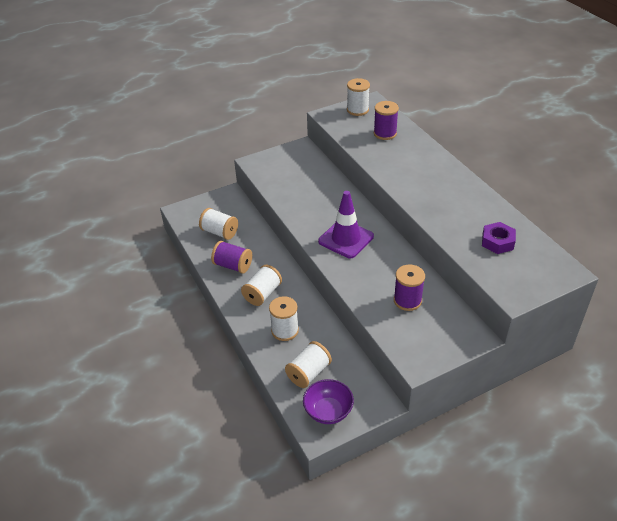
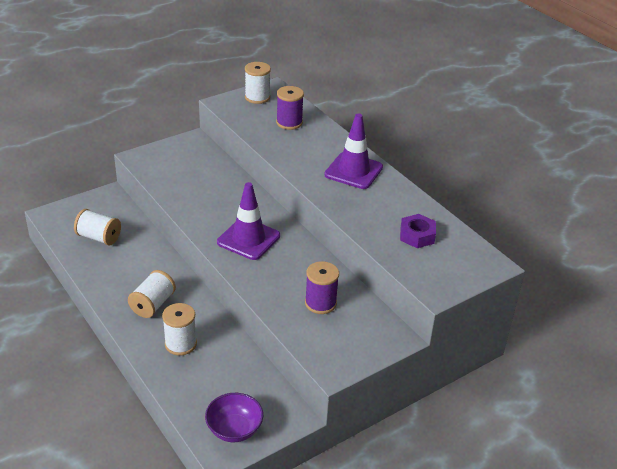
camera: 10 degrees left, 5 degrees down
(233, 266) = (116, 274): purple spool -> none
(308, 373) = (210, 389): white spool -> none
(441, 179) = (353, 171): none -> purple traffic cone

